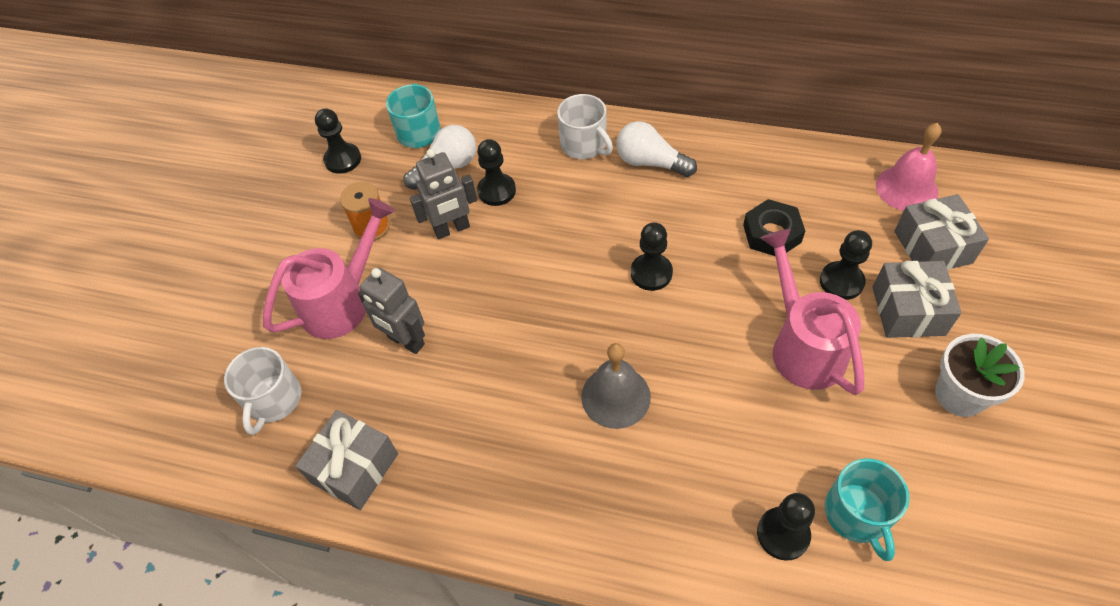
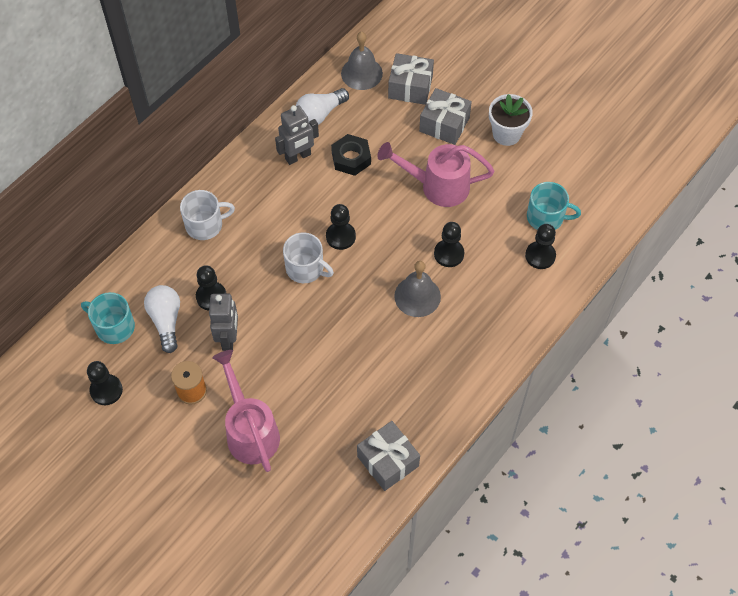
camera: 70 degrees left, 5 degrees up
(274, 400) = (308, 498): white mug -> white mug (305, 268)
(405, 341) = (308, 400): grey robot -> grey robot (298, 157)
(650, 162) = (249, 194): white light bulb -> white light bulb (320, 114)
(841, 282) = (407, 144): black pawn -> black pawn (449, 254)
(906, 188) = (361, 73): pink bell -> grey bell

